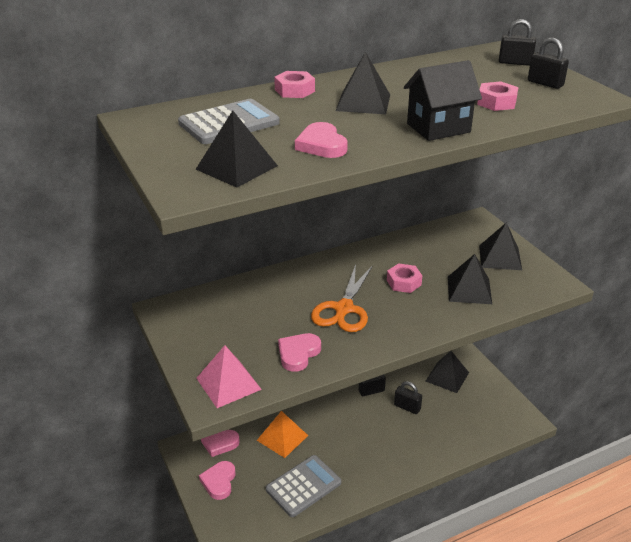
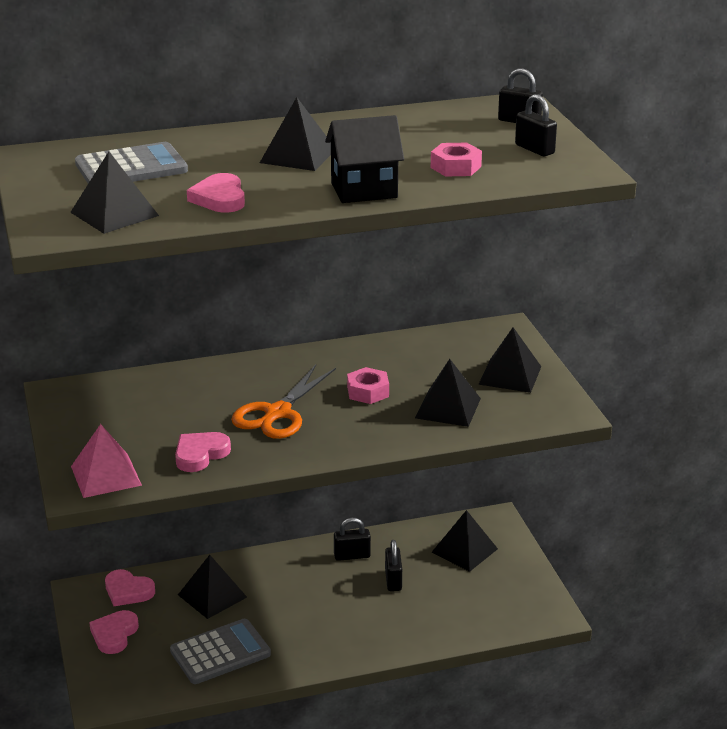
camera: 10 degrees right, 5 degrees down
(282, 437) = (212, 596): orange pyramid -> black pyramid
(294, 90) = (227, 136): pink nut -> none
(407, 407) = (393, 580): black padlock -> black padlock turned 45 degrees clockwise

